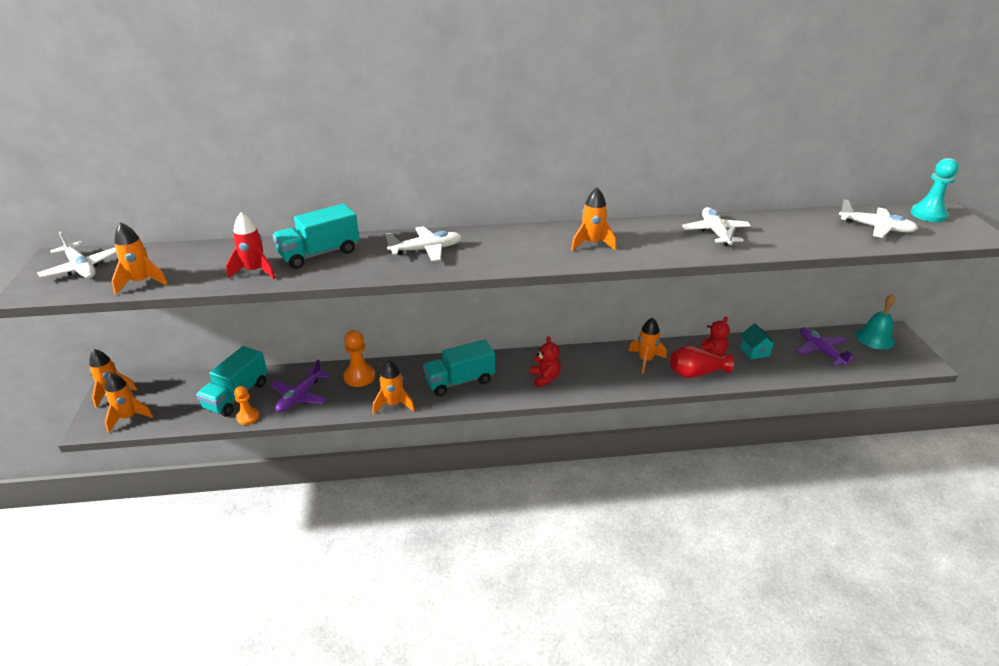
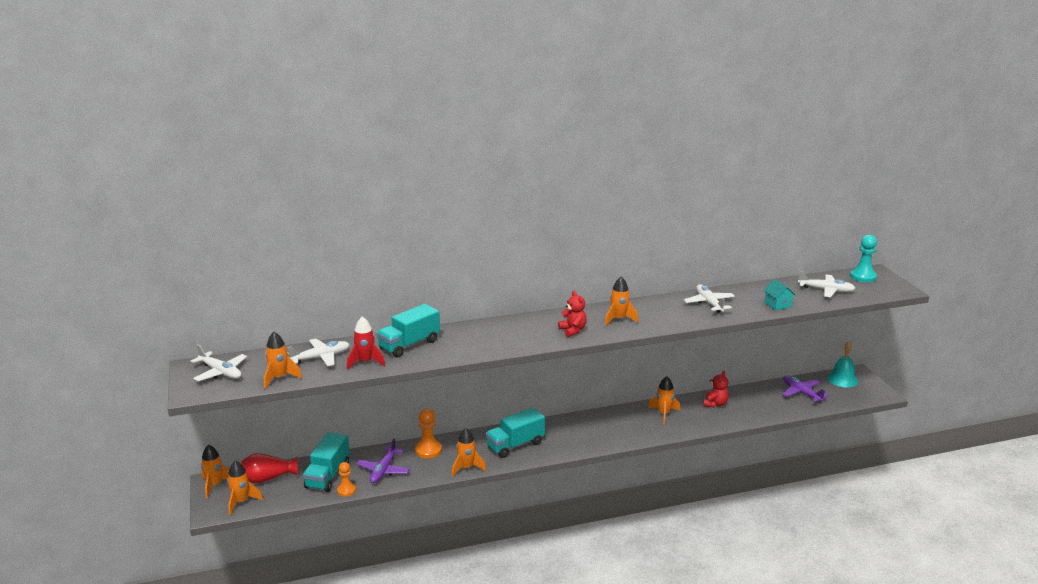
camera: 10 degrees left, 10 degrees down
(426, 250) = (493, 335): white plane -> white plane (321, 357)
(545, 378) = (585, 435): red teddy bear -> red teddy bear (573, 330)
(696, 373) = (706, 419): red vase -> red vase (268, 478)
(754, 352) = (750, 399): turquoise house -> turquoise house (777, 305)

